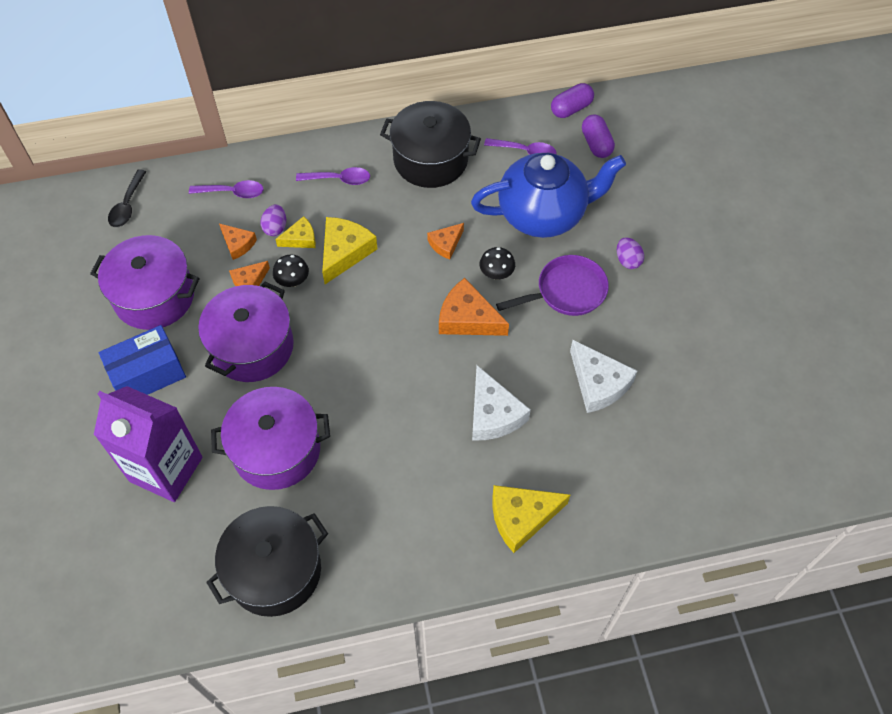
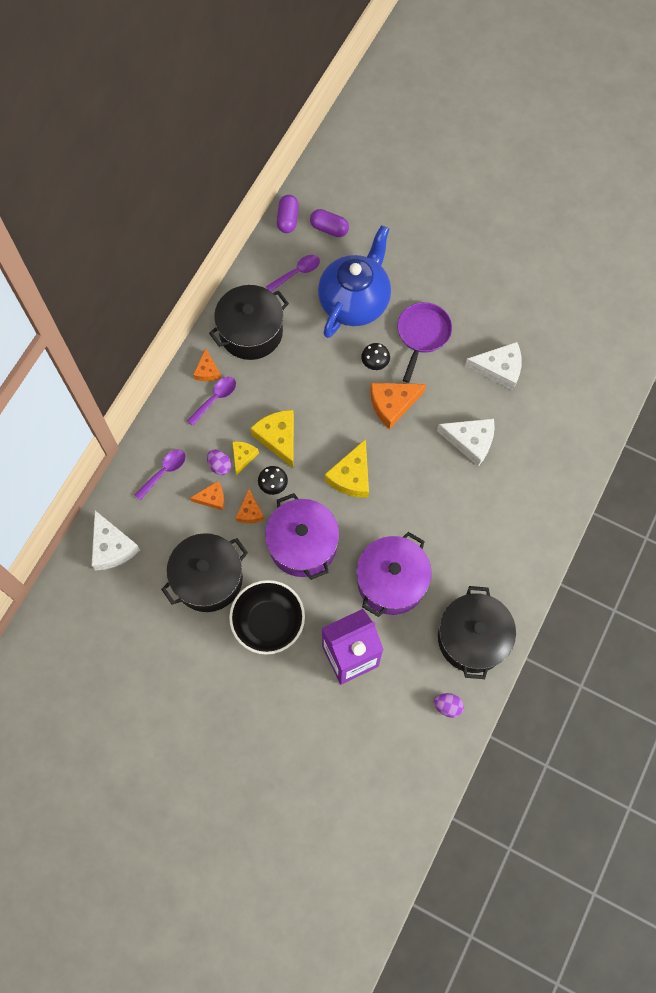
camera: 50 degrees left, 10 degrees up
(127, 205) = (112, 547): black spoon -> white cheese
(148, 374) = (268, 622): blue box -> black bowl
(154, 296) = (208, 579): purple pot -> black pot
(446, 244) = (326, 374): orange cheese -> orange cheese (207, 370)
(522, 517) = (549, 478): yellow cheese -> yellow cheese (351, 476)
(627, 260) = (430, 284): purple egg -> purple egg (447, 706)

